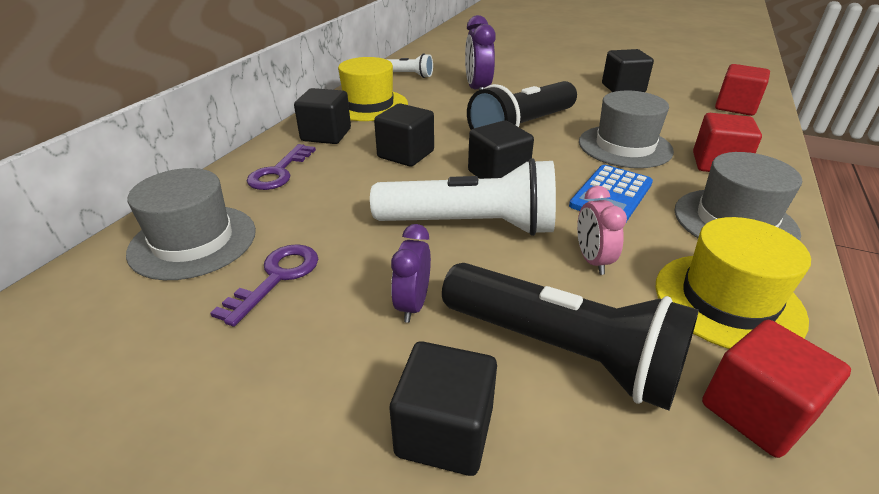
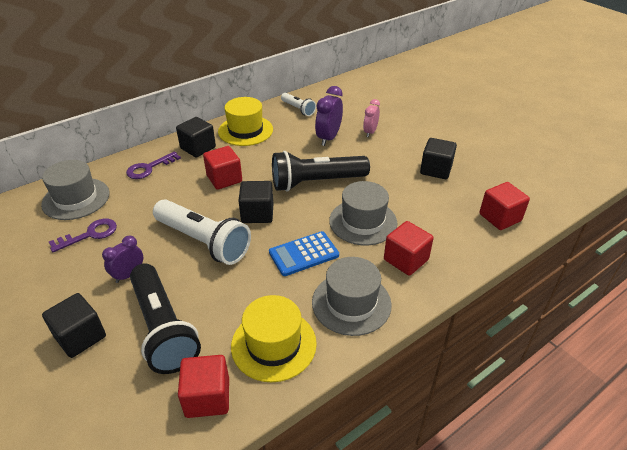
camera: 30 degrees right, 5 degrees up
(405, 154) = (224, 179): black cube -> red cube
(592, 260) = (237, 290): pink clock -> pink clock (370, 132)

